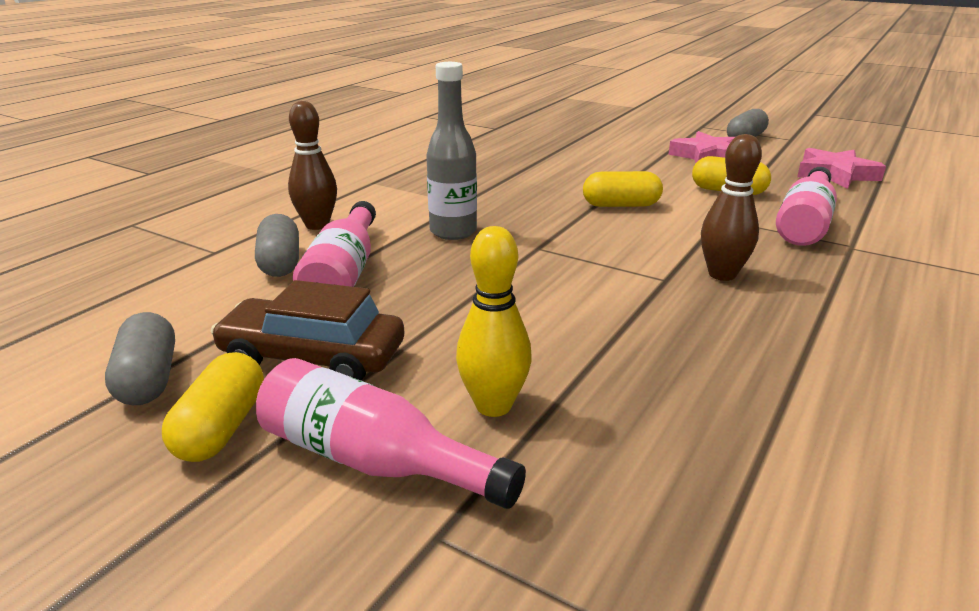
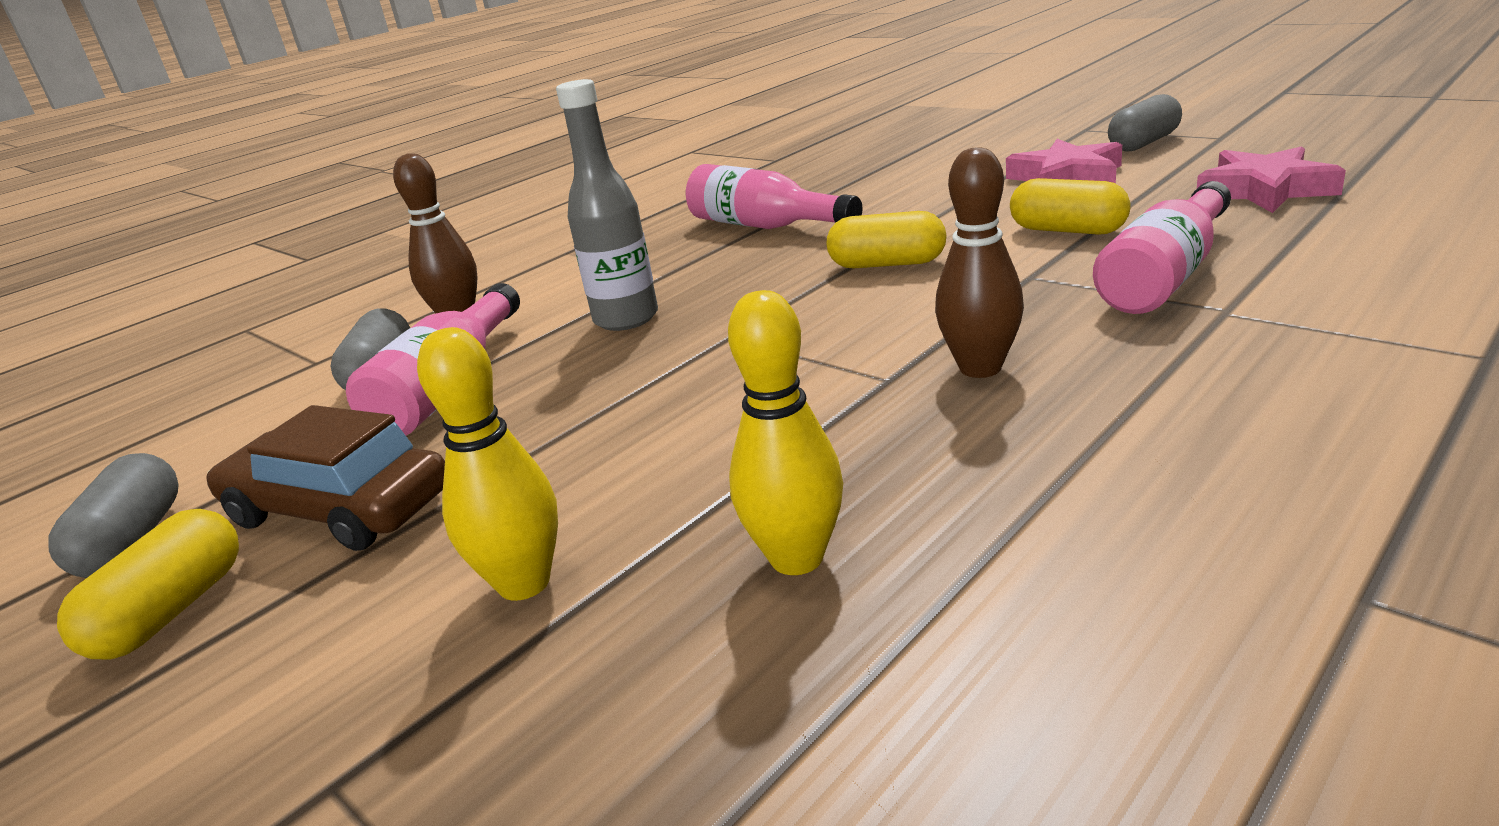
camera: 15 degrees right, 0 degrees up
(373, 460) = (320, 664): pink bottle -> pink bottle (764, 226)
(673, 388) = (796, 558): none -> yellow bowling pin

